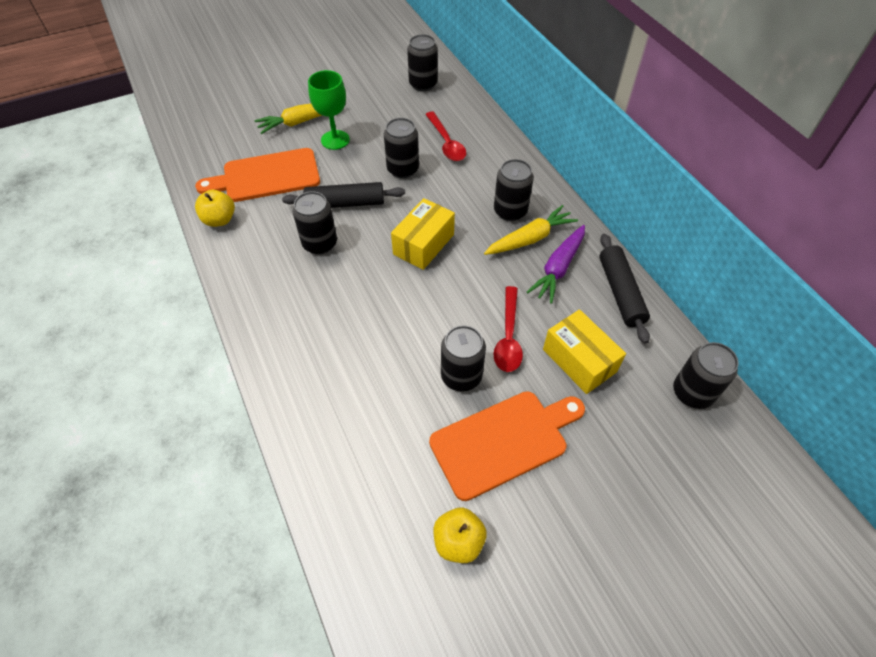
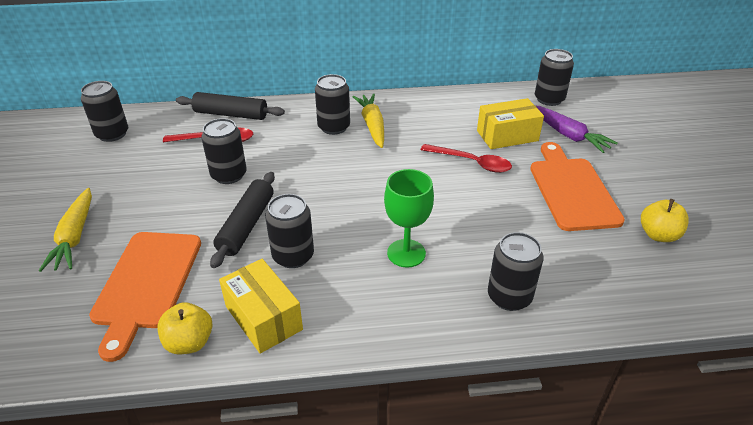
camera: 70 degrees left, 15 degrees down
(335, 140) = (137, 213): green goblet -> green goblet (406, 253)
(423, 244) = (341, 184): yellow box -> yellow box (263, 317)
(461, 376) = (503, 197): black can -> black can (509, 297)
(558, 268) = (412, 121): purple carrot -> purple carrot (568, 135)
(620, 292) = (451, 101): black rolling pin -> black rolling pin (231, 114)

